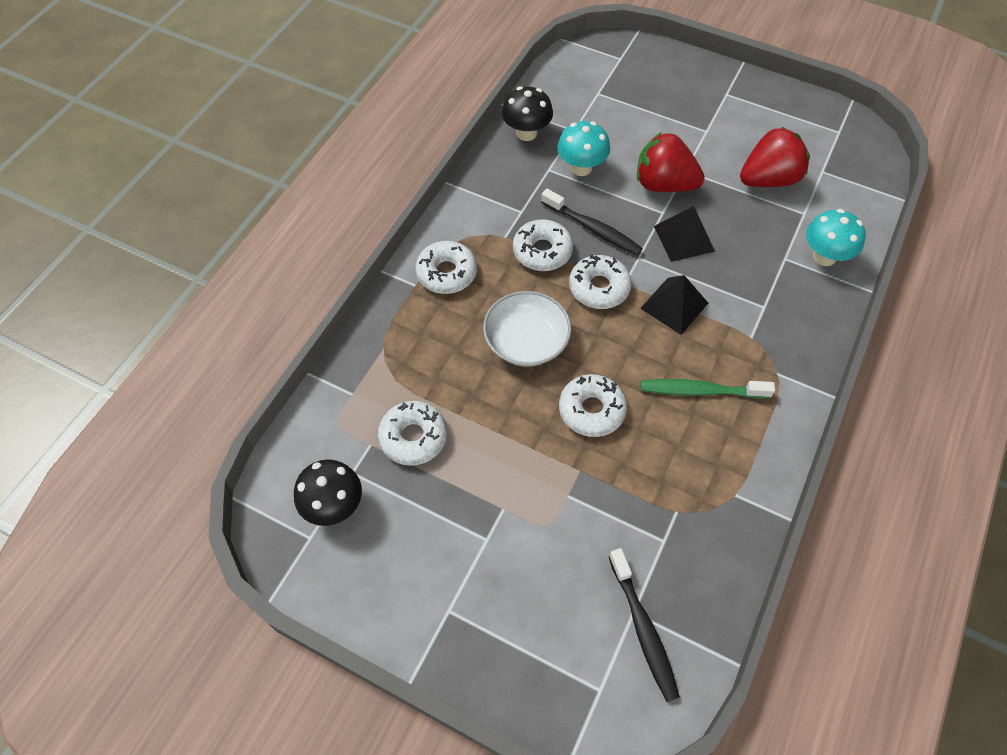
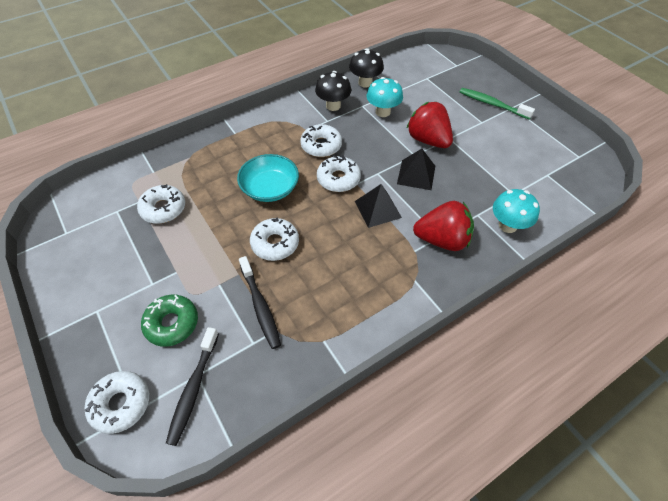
camera: 30 degrees right, 5 degrees down
(334, 506) = (92, 223): black mushroom -> black mushroom (333, 106)
(446, 273) = (257, 134): white donut -> white donut (121, 404)
(526, 341) = (270, 188): white bowl -> turquoise bowl
(554, 572) = (172, 323): none -> green donut
(593, 229) = (362, 146): black toothbrush -> black toothbrush (260, 306)
(700, 391) = (353, 266): green toothbrush -> green toothbrush (492, 104)
(768, 179) = (503, 164): red strawberry -> red strawberry (442, 240)

